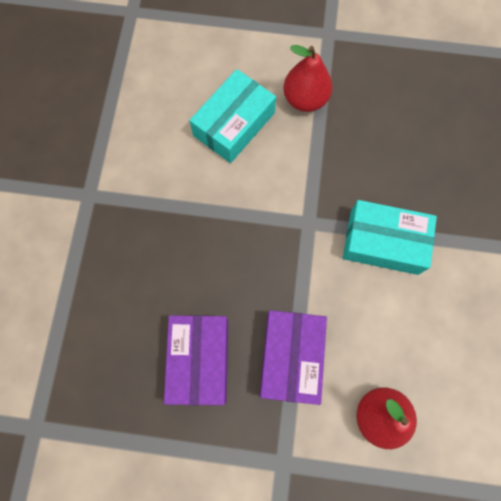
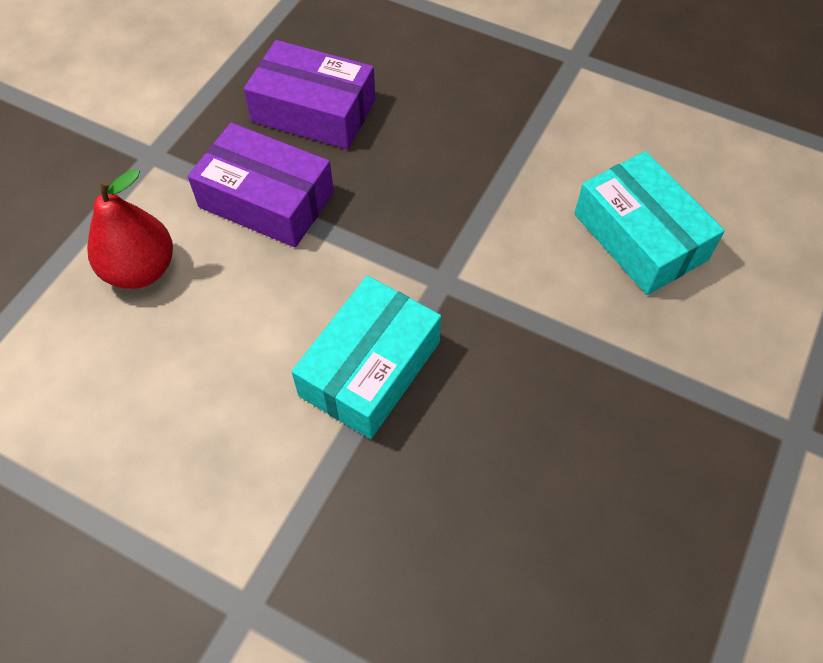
camera: 110 degrees right, 15 degrees down
(305, 99) = (661, 347): red pear -> none

